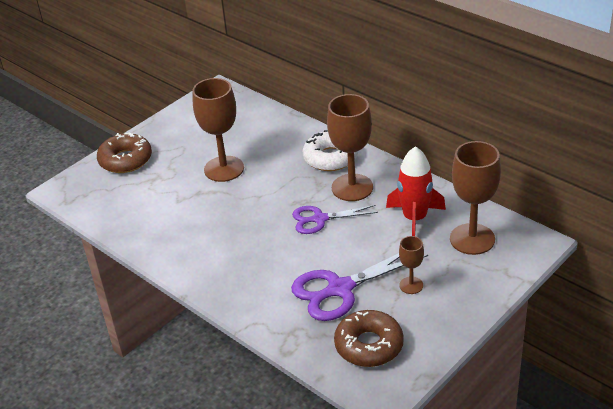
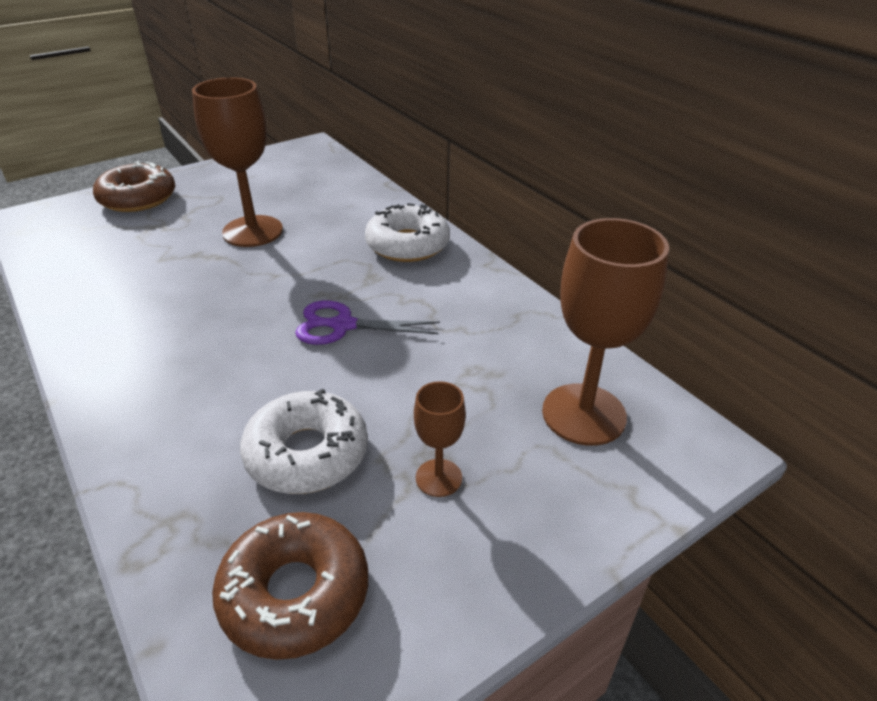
camera: 10 degrees right, 0 degrees up
(340, 289) = (307, 453): purple scissors -> white donut
(352, 187) = (417, 290): brown goblet -> none
(415, 218) = (495, 357): red rocket -> none

